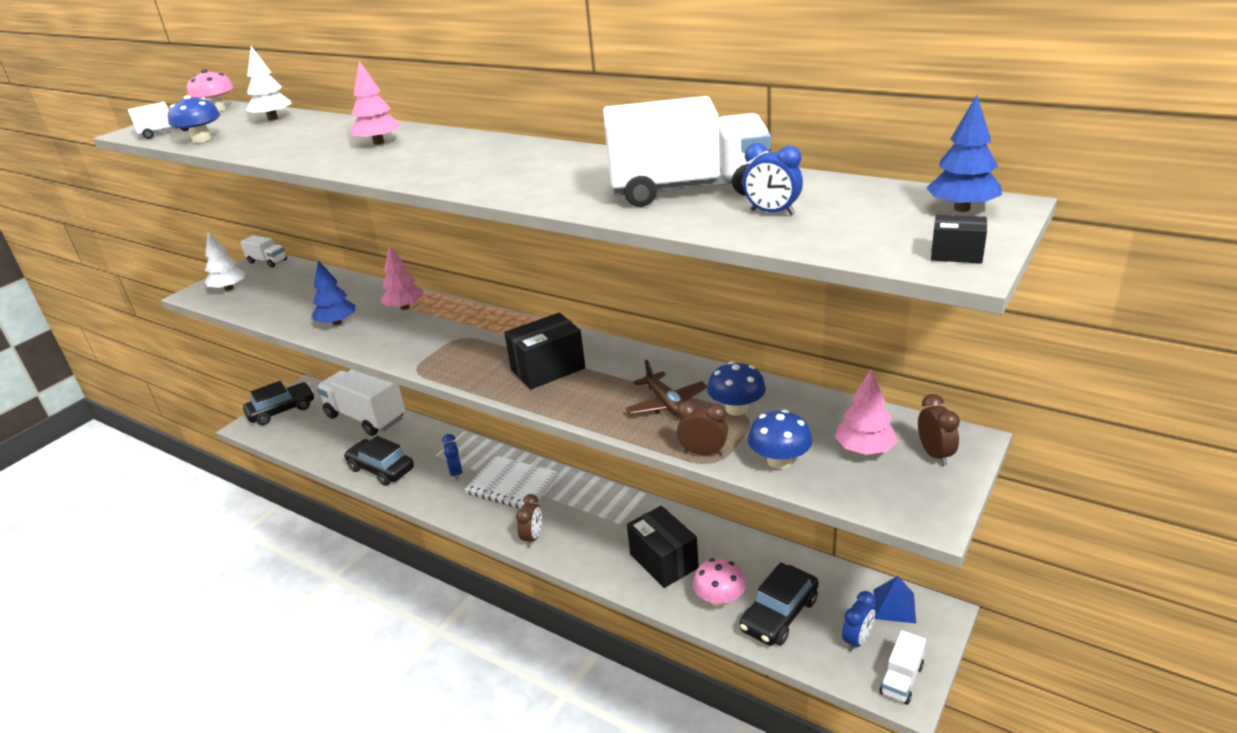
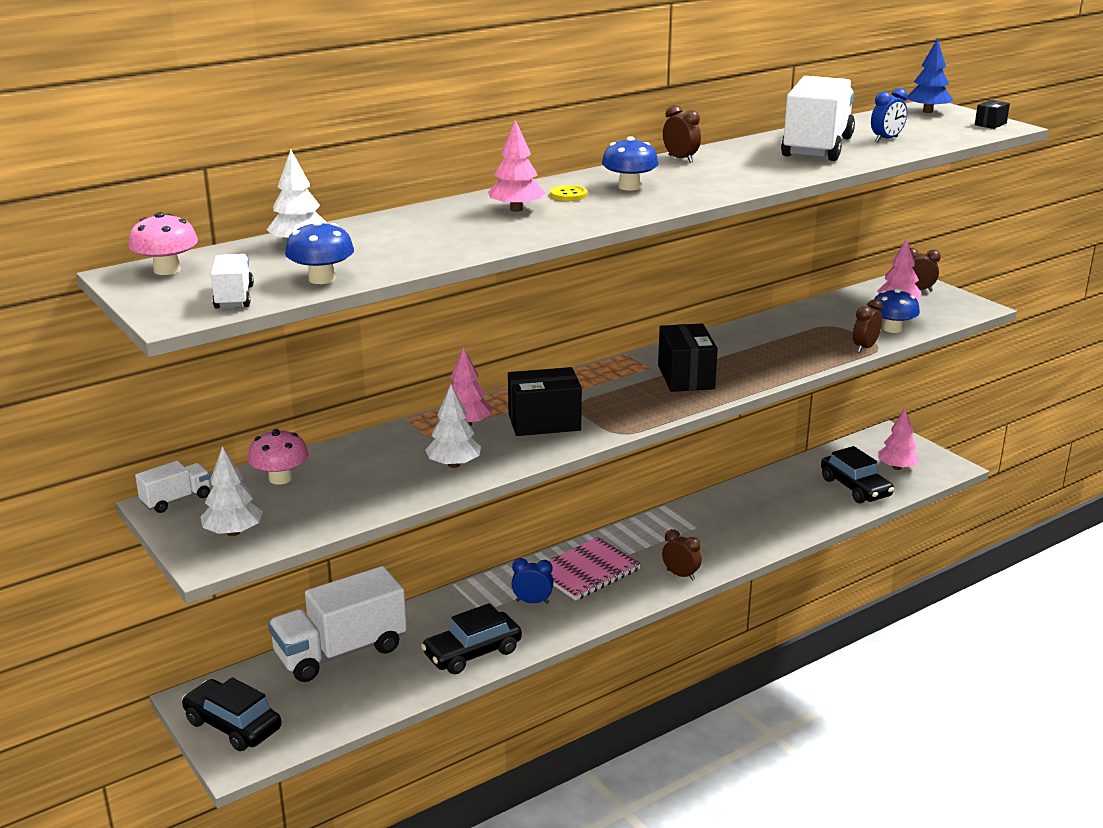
camera: 70 degrees left, 5 degrees down
(282, 410) = (233, 725): black car -> black car turned 45 degrees counterclockwise
(337, 323) = (454, 464): blue tree -> white tree
(429, 146) = (568, 195): none -> yellow button
(512, 485) = (587, 571): white notebook -> pink notebook
(577, 153) = (680, 159): none -> brown clock
(664, 561) = (763, 518): black box -> black box (544, 422)
(666, 404) = (788, 346): brown plane -> none
(719, 599) = (824, 506): pink mushroom -> pink mushroom (280, 478)
(736, 409) = (816, 326): blue mushroom -> blue mushroom (629, 187)
(857, 640) = (897, 467): blue clock -> pink tree
(894, 606) = (872, 445): blue pyramid -> none
(901, 679) = (939, 464): white truck -> none

